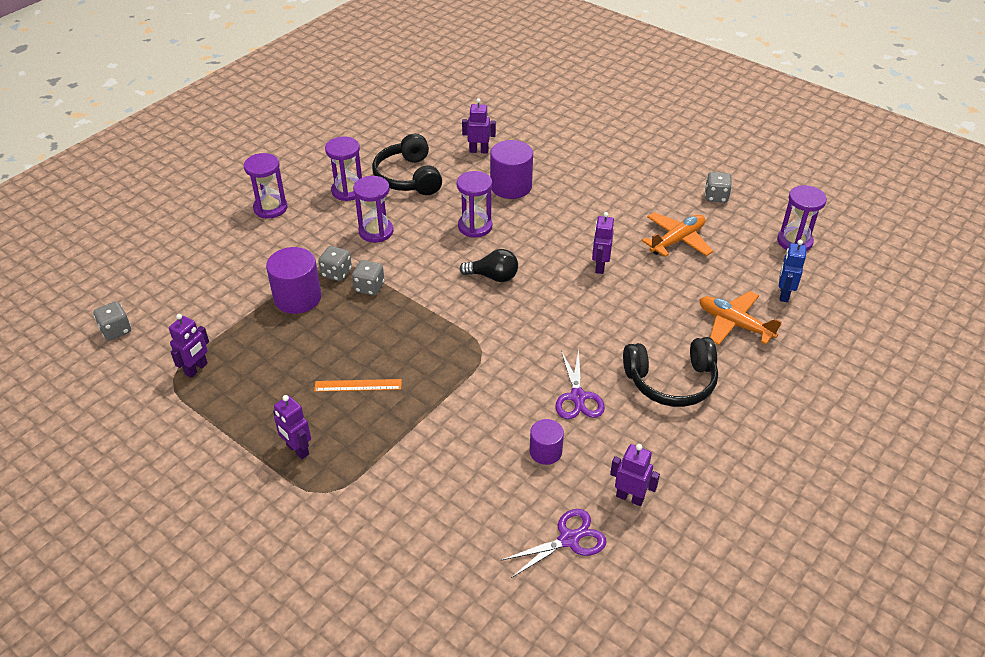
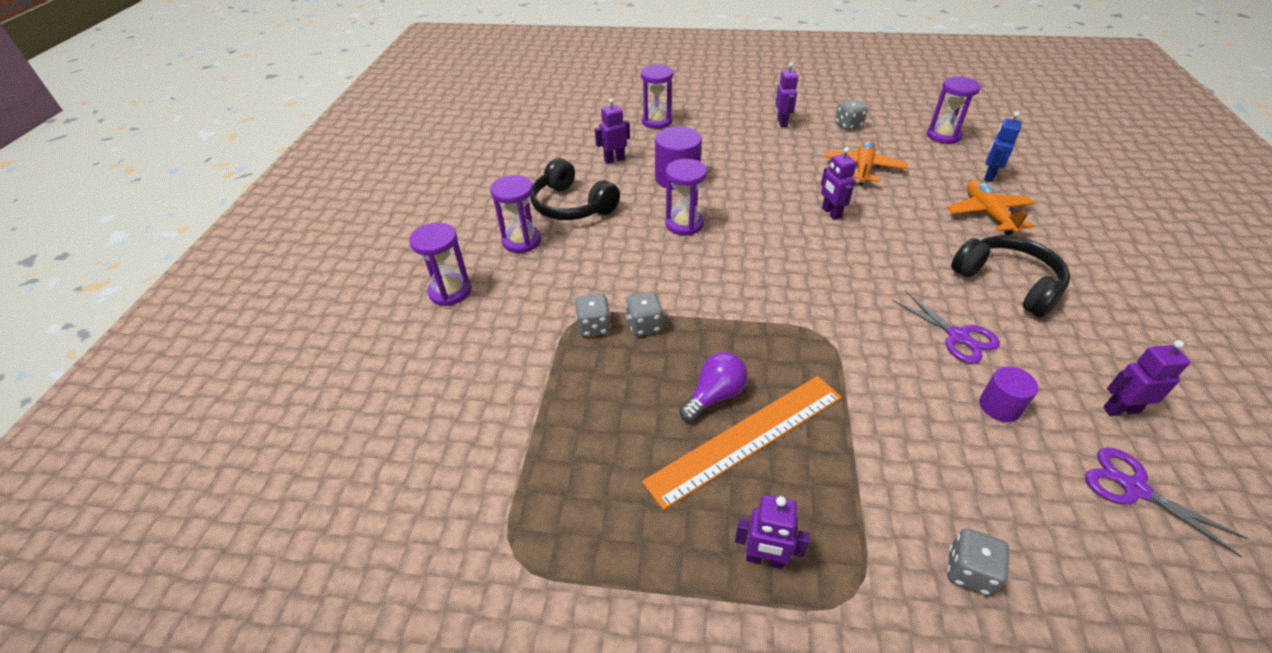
camera: 30 degrees left, 0 degrees up
(116, 330) = (372, 532): grey dice -> grey dice (969, 571)
(196, 369) = (534, 524): purple robot -> purple robot (782, 122)
(297, 297) = (577, 373): purple cylinder -> none
(358, 385) = (746, 438): orange ruler -> orange ruler, size x2.00
(366, 352) = (714, 396): none -> purple light bulb
(376, 231) = (592, 267): purple hourglass -> purple hourglass (657, 121)
(493, 276) = (752, 261): black light bulb -> none
(568, 539) = (1134, 488): purple scissors -> purple scissors turned 75 degrees counterclockwise
(671, 381) = (1008, 283): black headphones -> black headphones turned 90 degrees counterclockwise
(734, 324) = (988, 214): orange plane -> orange plane turned 75 degrees clockwise
(784, 294) = (989, 176): blue robot -> blue robot turned 45 degrees clockwise

